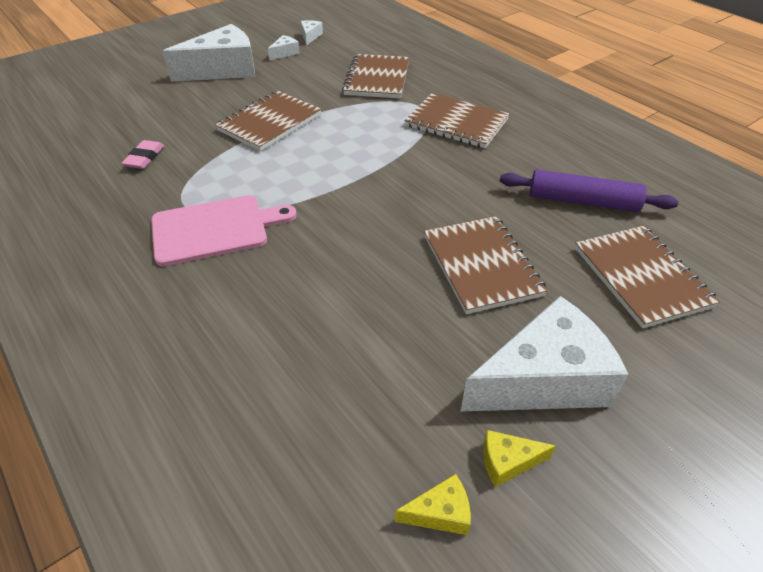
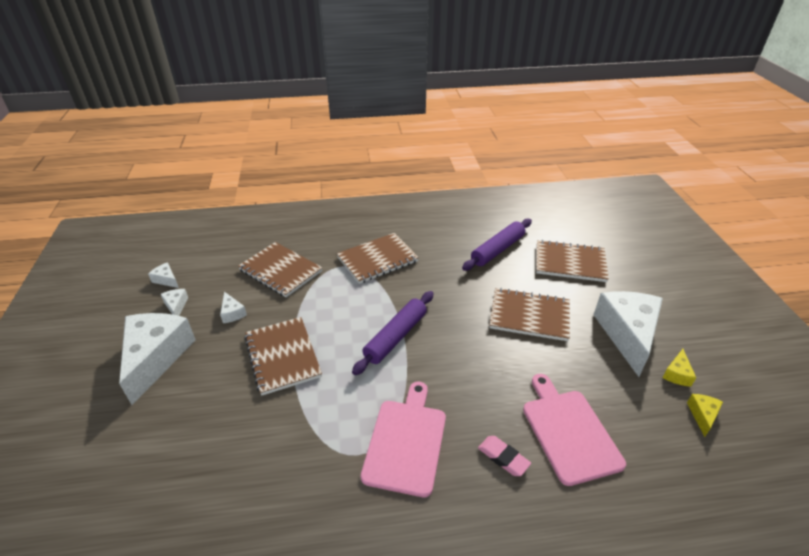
camera: 60 degrees left, 5 degrees down
(144, 158) = (258, 466): pink eraser -> pink eraser (503, 458)
(300, 79) = (232, 313): none -> white cheese
(306, 354) = (569, 431): none -> pink cutting board
(349, 175) = (396, 337): none -> purple rolling pin

